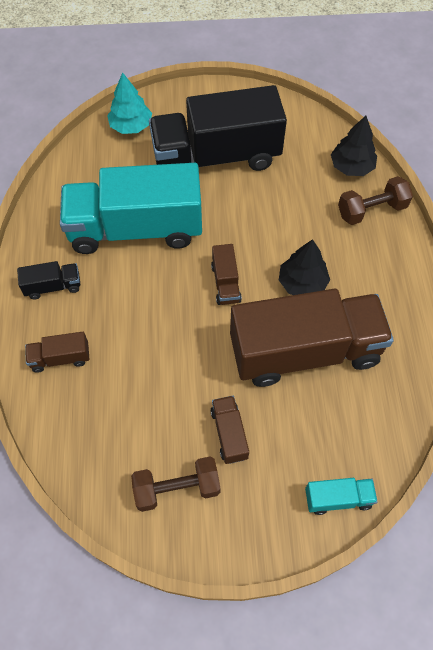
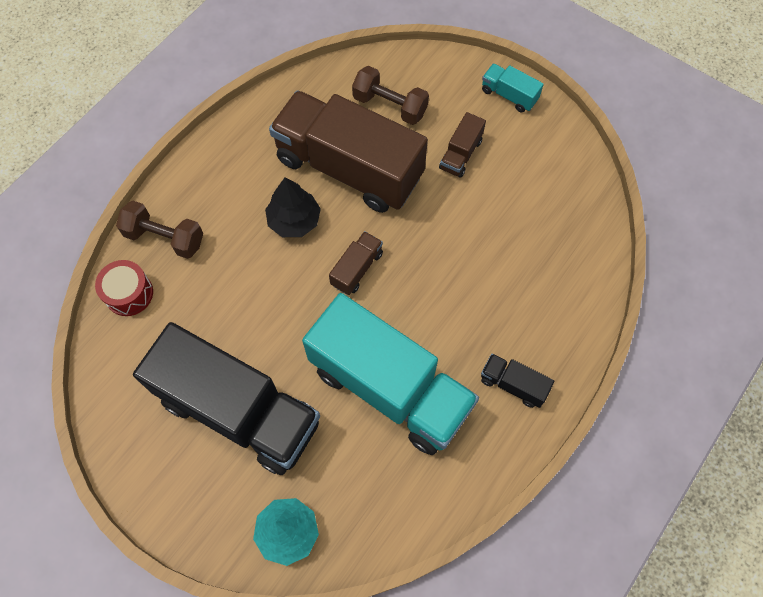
camera: 140 degrees left, 5 degrees up
(60, 358) = (551, 308): brown truck -> none
(177, 488) = (528, 147): brown dumbbell -> brown dumbbell (390, 105)
(338, 498) = (423, 67): turquoise truck -> turquoise truck (509, 95)
(351, 167) = (129, 293): black tree -> red drum

